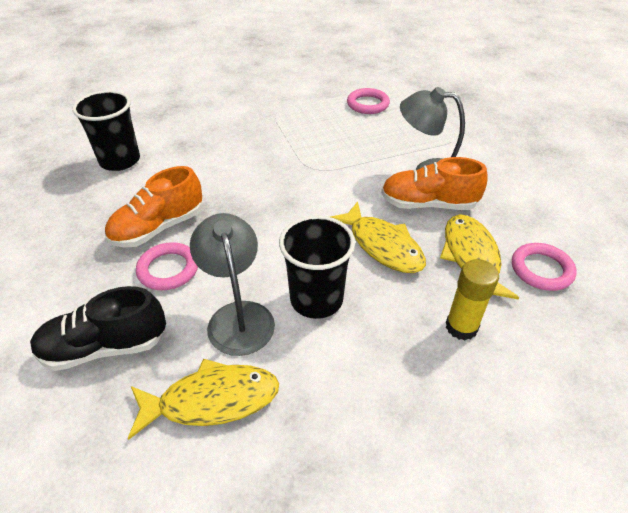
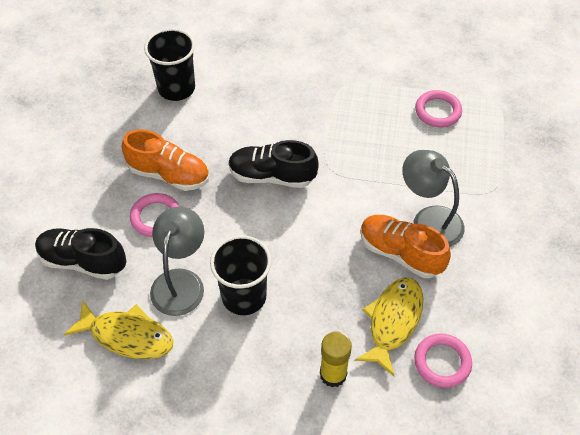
camera: 30 degrees right, 10 degrees up
(158, 228) = (169, 174): orange shoe -> orange shoe turned 150 degrees counterclockwise
(265, 192) = (272, 176): none -> black shoe
(382, 246) = (329, 275): yellow fish -> none

